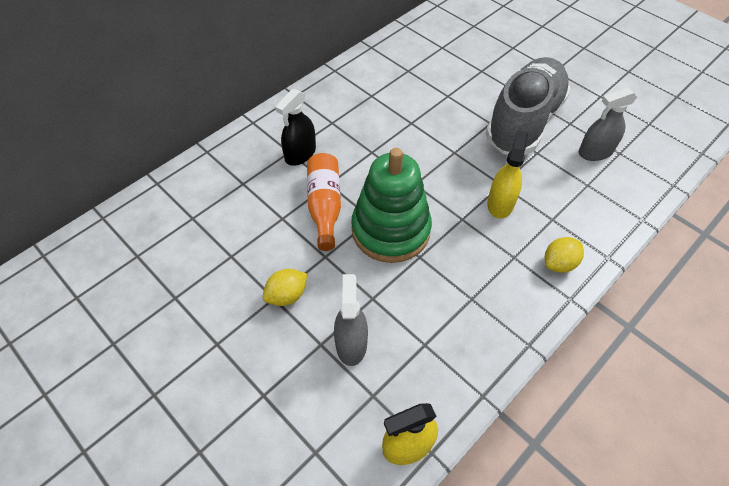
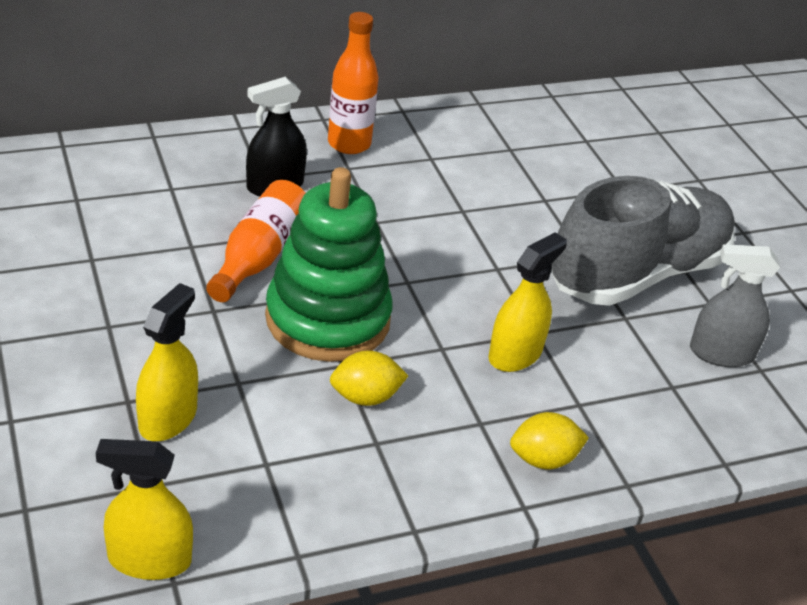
camera: 20 degrees right, 15 degrees down
(287, 295) = (128, 330): yellow lemon -> yellow lemon (365, 397)
(321, 106) = (349, 144): none -> orange bottle
(351, 344) = (168, 418): grey spray bottle -> yellow spray bottle

